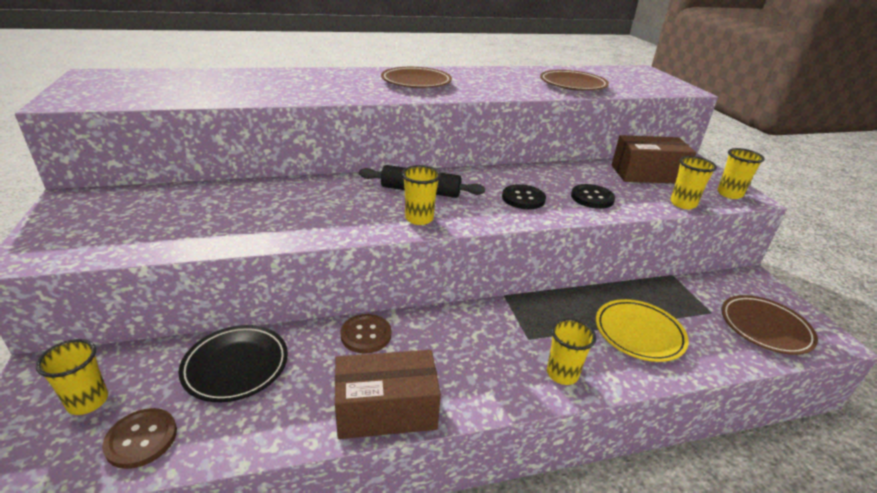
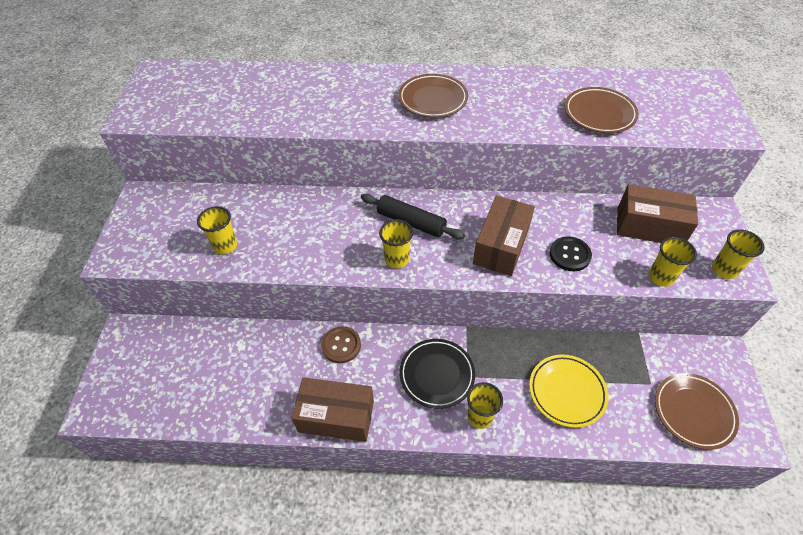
camera: 20 degrees right, 20 degrees up
(88, 401) = (151, 363): yellow cup -> yellow cup (225, 246)
(141, 439) = (179, 401): brown button -> none
(236, 366) = (244, 355): black plate -> black plate (437, 375)
(523, 198) = (501, 246): black button -> brown box

